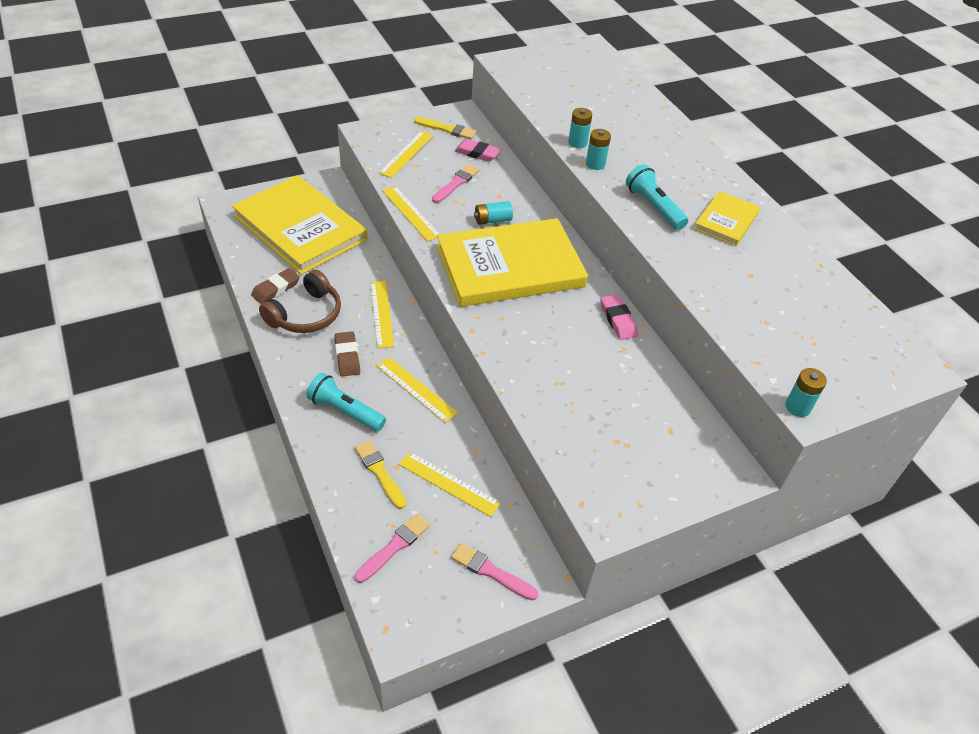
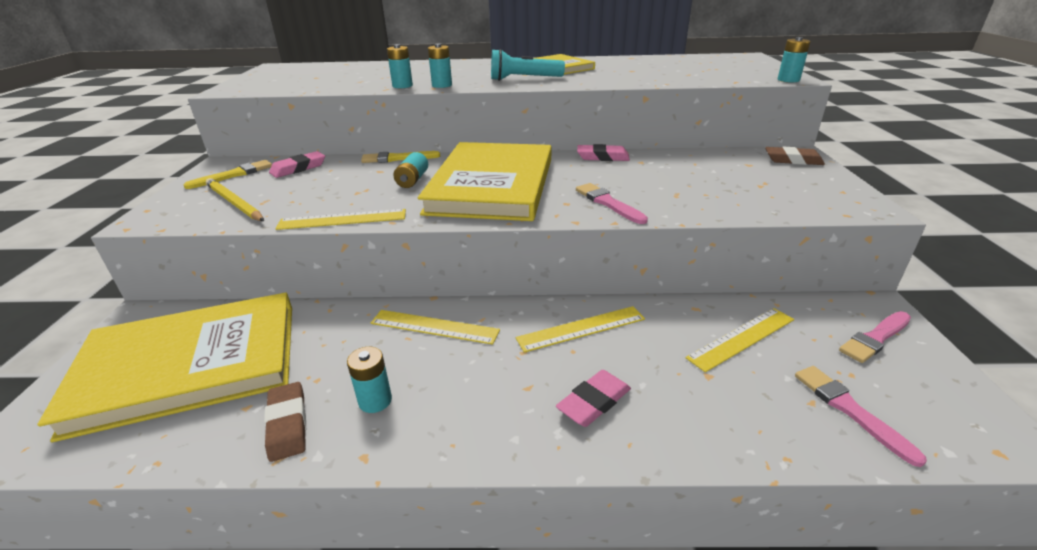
camera: 60 degrees left, 15 degrees down
(306, 314) = (375, 401): brown headphones -> turquoise battery
(345, 411) = (594, 402): turquoise flashlight -> pink eraser
(347, 356) = (490, 376): brown eraser -> brown eraser (793, 160)
(379, 472) = (716, 393): yellow brush -> yellow brush (397, 158)
(406, 154) = (234, 203): yellow ruler -> yellow pencil
(456, 183) = (329, 186): pink brush -> pink brush (608, 203)

